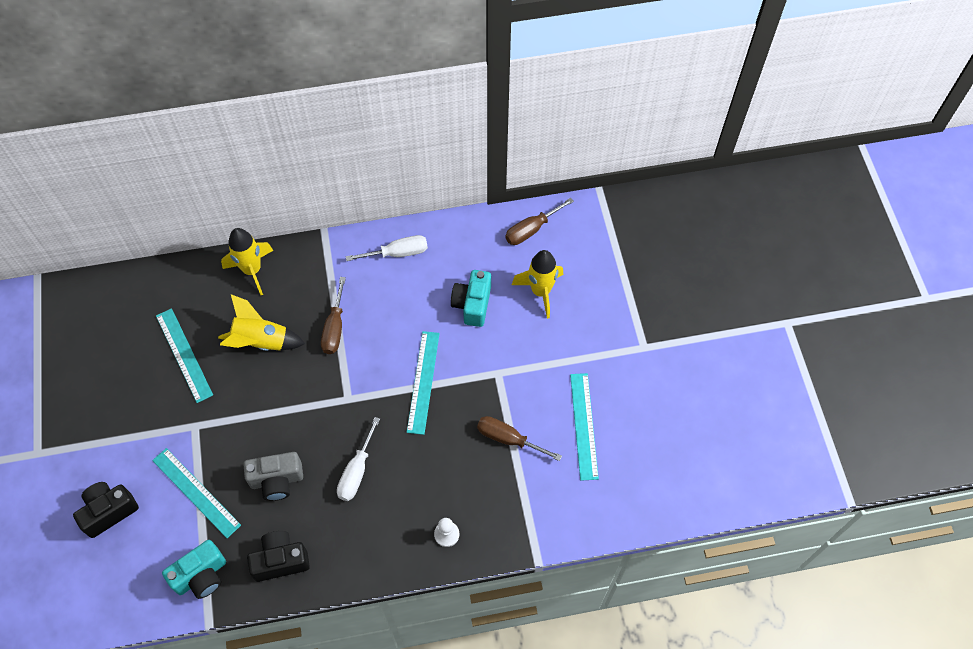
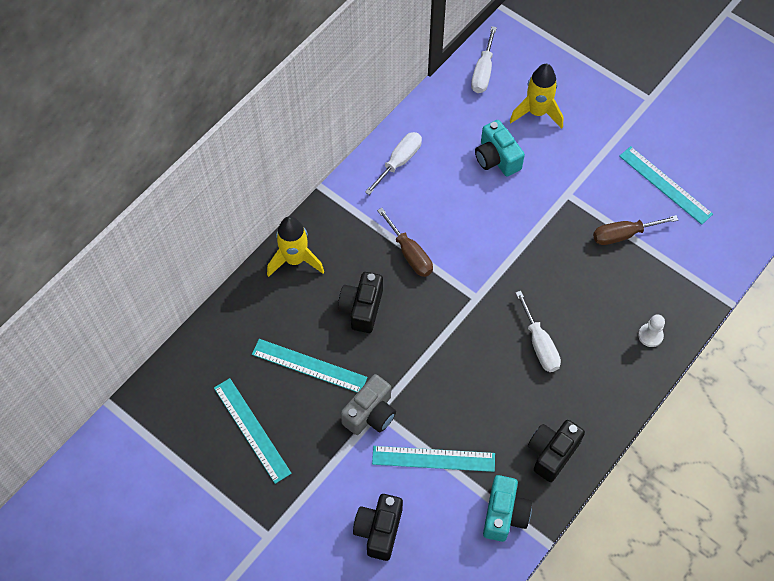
camera: 40 degrees left, 0 degrees up
(261, 342) = (362, 308): yellow rocket -> black camera
(277, 480) = (486, 399): grey camera -> grey camera (370, 414)
(423, 382) = (520, 242): turquoise ruler -> turquoise ruler (252, 430)
(531, 229) = (483, 72): brown screwdriver -> white screwdriver

